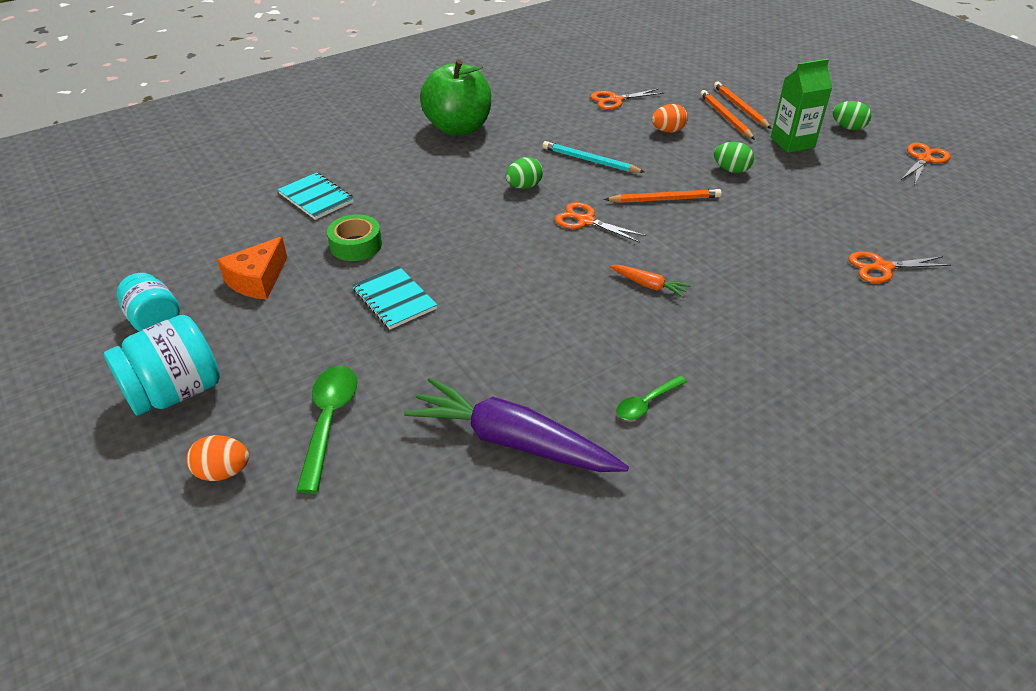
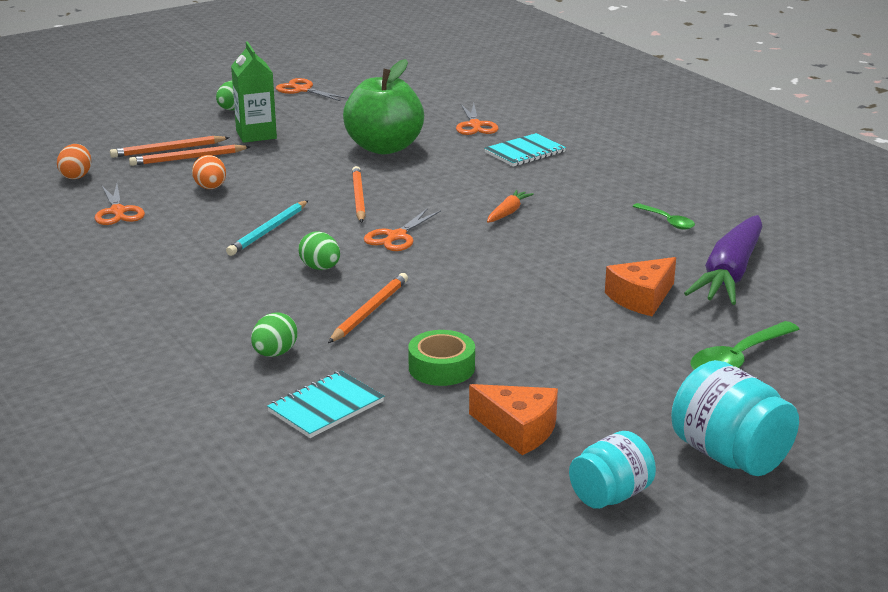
camera: 90 degrees left, 15 degrees down
(223, 472) = (823, 408): orange egg -> orange egg (76, 176)
(329, 421) = (738, 359): green spoon -> green spoon turned 45 degrees counterclockwise
(394, 299) = (545, 337): turquoise notebook -> turquoise notebook (525, 152)
(449, 211) = (369, 311): none -> orange pencil
(458, 128) = (156, 311): green apple -> green apple (384, 147)
(460, 365) = (641, 298): none -> orange cheese
(731, 170) = (305, 165): green egg -> green egg (275, 353)

